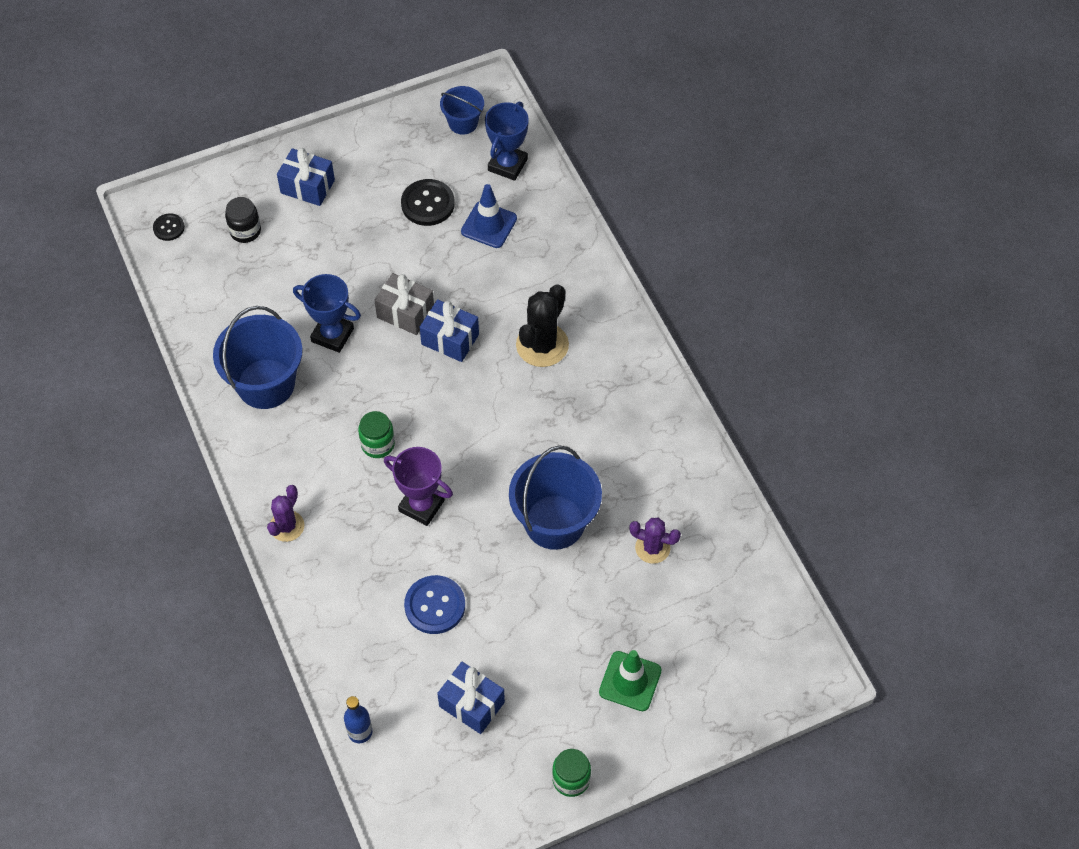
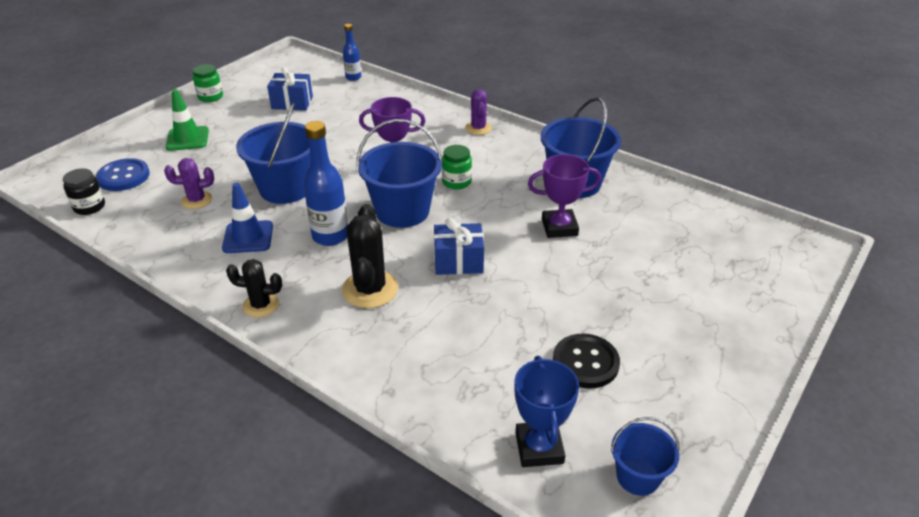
camera: 150 degrees right, 20 degrees down
(169, 228) = (779, 243): black button -> none
(245, 231) = (718, 266): black jar -> black jar (89, 207)
(307, 186) = (715, 325): blue gift -> none
(332, 335) = (559, 227): blue trophy -> purple trophy
(405, 313) = (515, 264): grey gift -> none
(435, 605) = (346, 128): blue button -> blue button (123, 176)
(458, 428) = (402, 211): none -> blue bucket
(489, 225) = (504, 370): blue traffic cone -> blue traffic cone (248, 237)
(543, 426) = (330, 236): none -> blue bottle
(639, 371) = (261, 305): none -> black cactus

